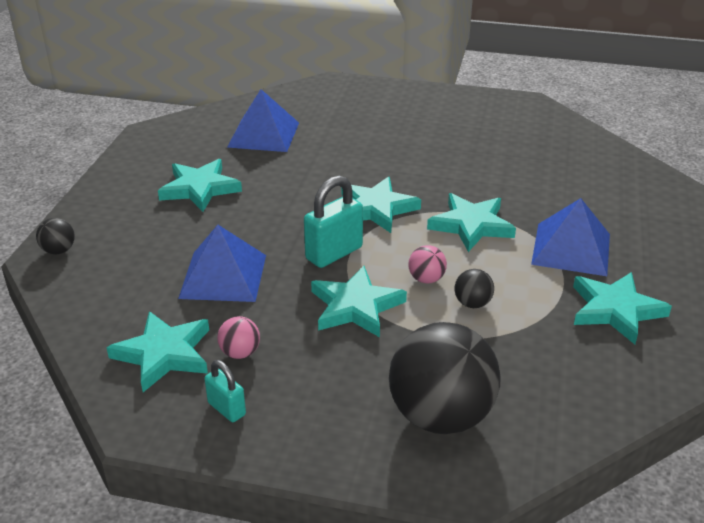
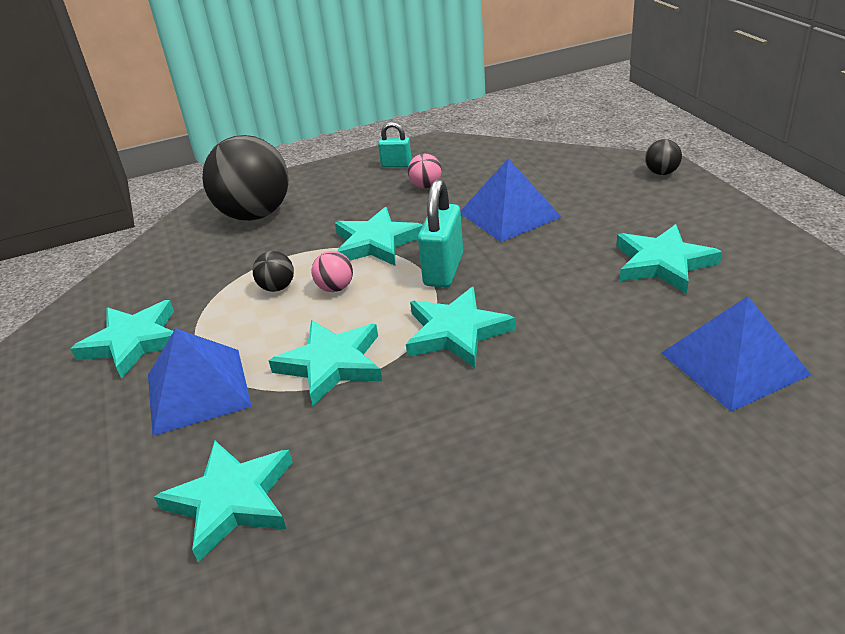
camera: 150 degrees right, 0 degrees up
(164, 354) = (474, 166): turquoise star -> turquoise star (231, 501)

